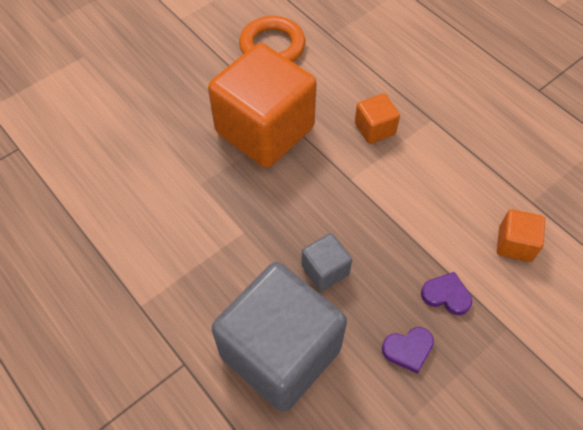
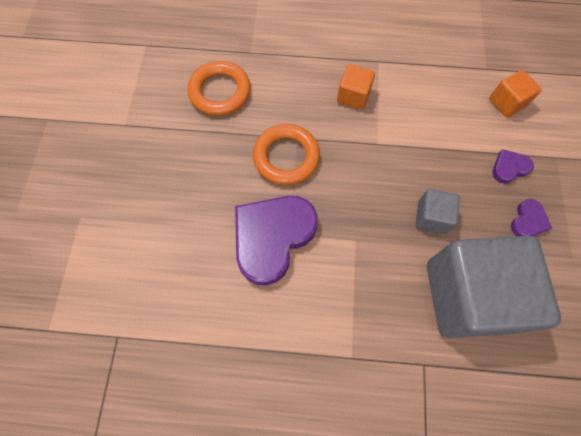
camera: 45 degrees left, 10 degrees up
(186, 176) = (272, 238): none -> purple heart
(265, 130) = (286, 157): orange cube -> orange ring

